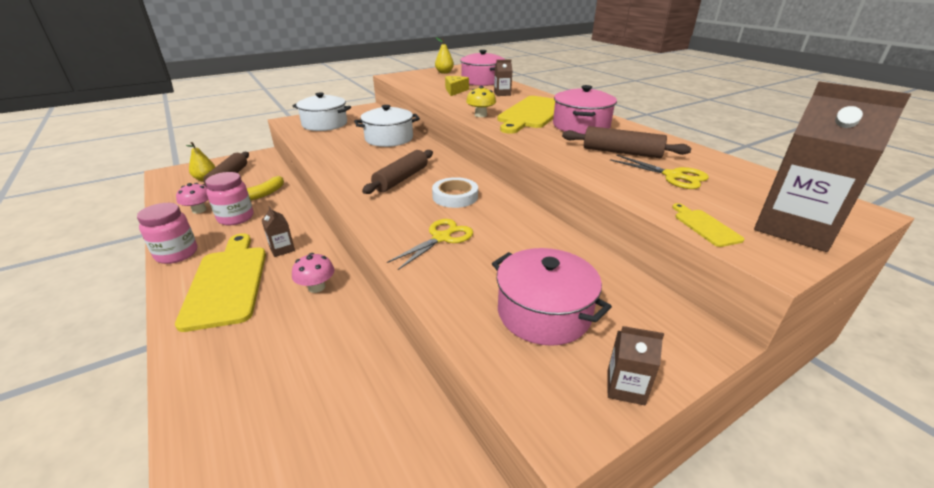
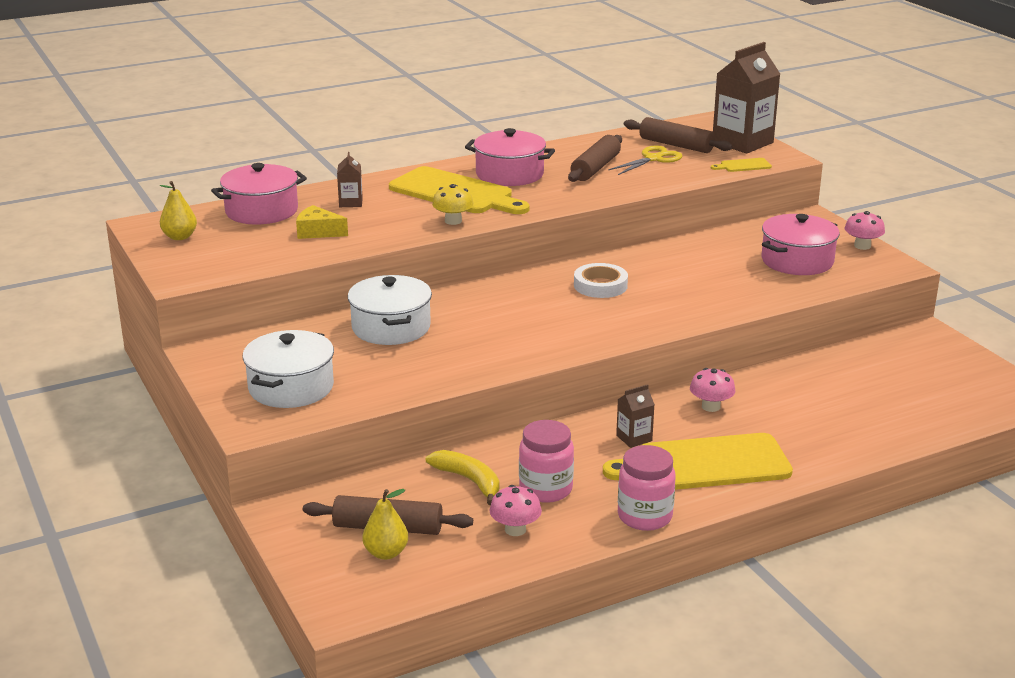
camera: 85 degrees left, 5 degrees down
(401, 179) = (548, 315): brown rolling pin -> brown rolling pin (676, 145)
(441, 238) = (692, 294): yellow scissors -> none
(625, 387) = (862, 246): brown carton -> pink mushroom

